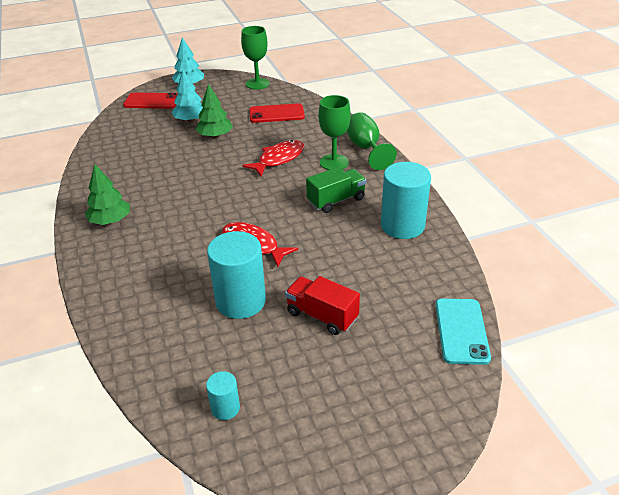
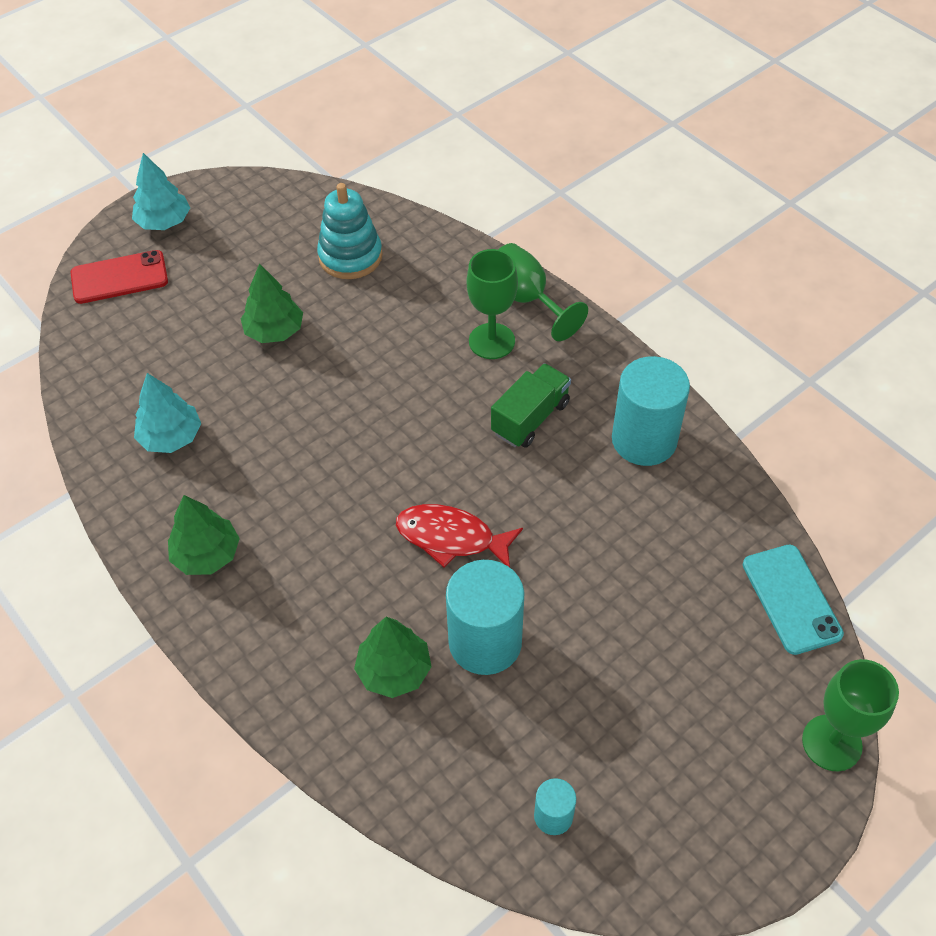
camera: 20 degrees left, 15 degrees up
(176, 301) = (394, 670): none -> green tree
(191, 120) = (214, 305): turquoise tree -> turquoise tree (171, 437)
(257, 84) = (282, 192): green goblet -> green goblet (831, 743)
(276, 114) = (350, 256): red phone -> turquoise stacking toy
(278, 159) = (403, 356): red fish -> none
(322, 316) = (606, 631): red truck -> none

